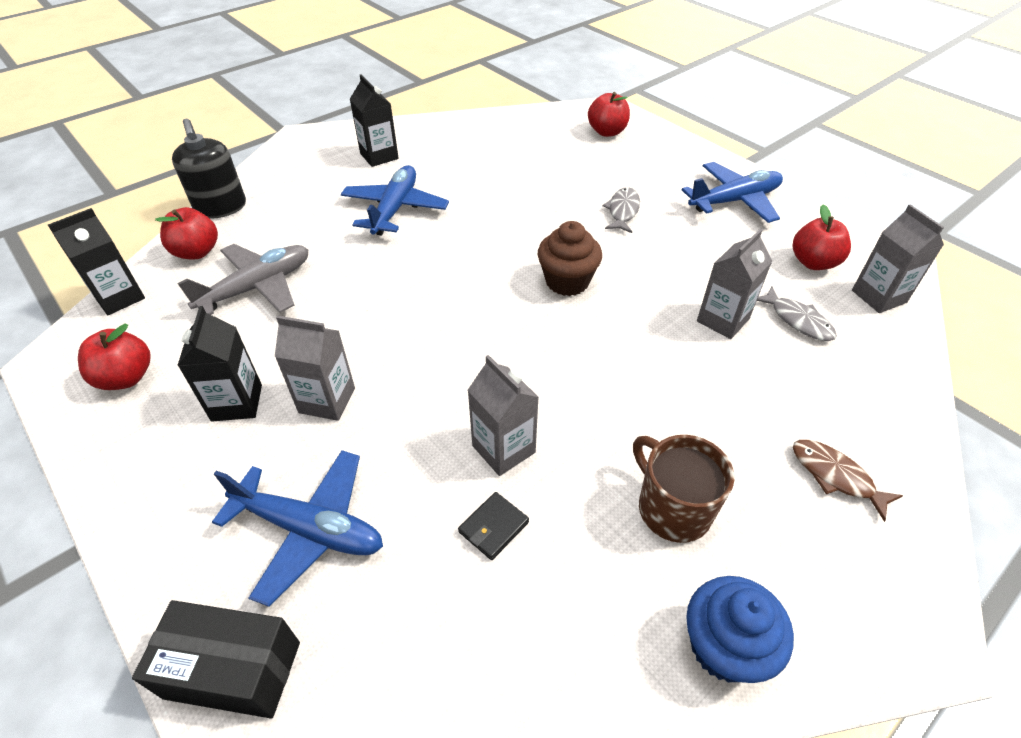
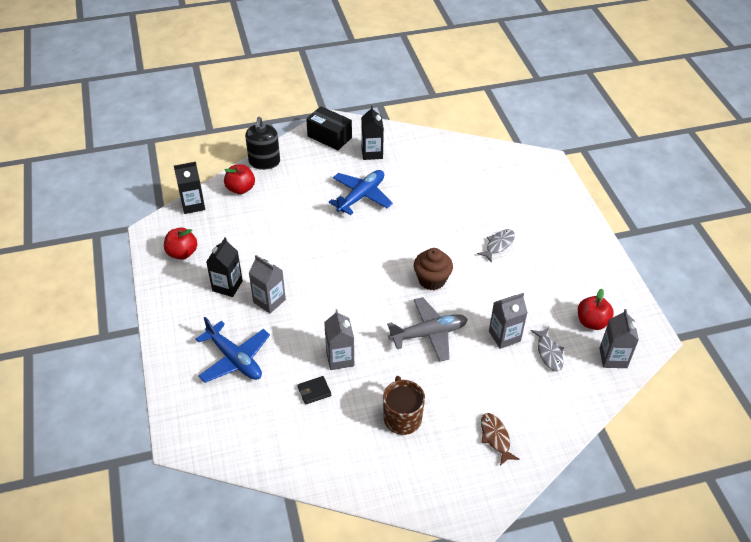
camera: 25 degrees right, 0 degrees up
(233, 670) = (182, 401): black box -> black box (329, 137)
(257, 287) = (263, 223): grey plane -> grey plane (429, 334)
(607, 132) = (532, 180): red apple -> none
(724, 646) = (383, 480): blue cupcake -> none
(734, 201) = (577, 262): blue plane -> none

